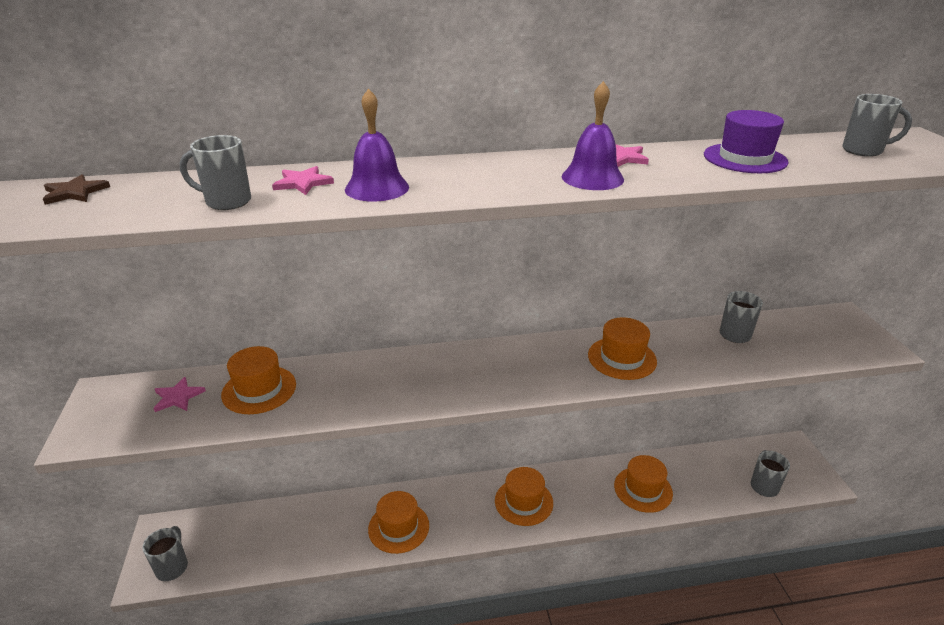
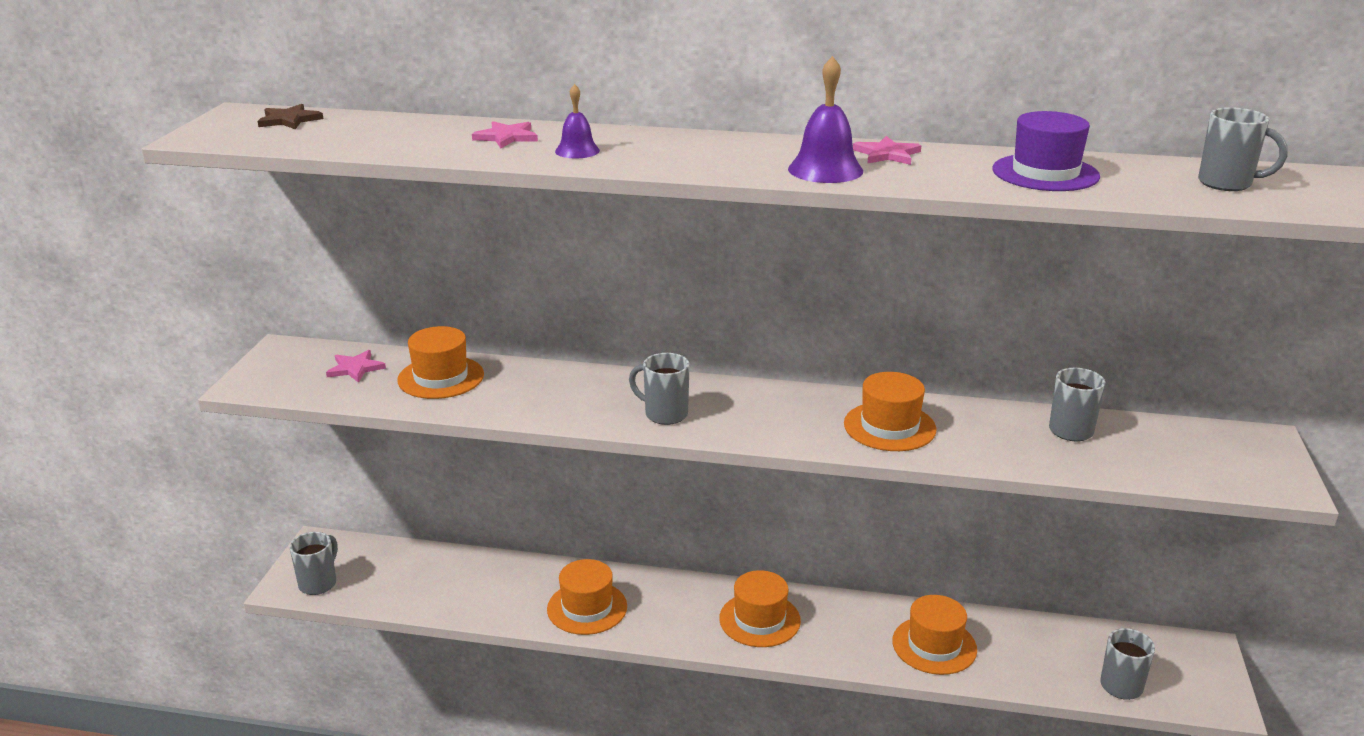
camera: 20 degrees right, 5 degrees down
(227, 202) = (420, 145): grey mug -> grey mug (664, 414)
(377, 188) = (577, 151): purple bell -> purple bell, size x0.62

